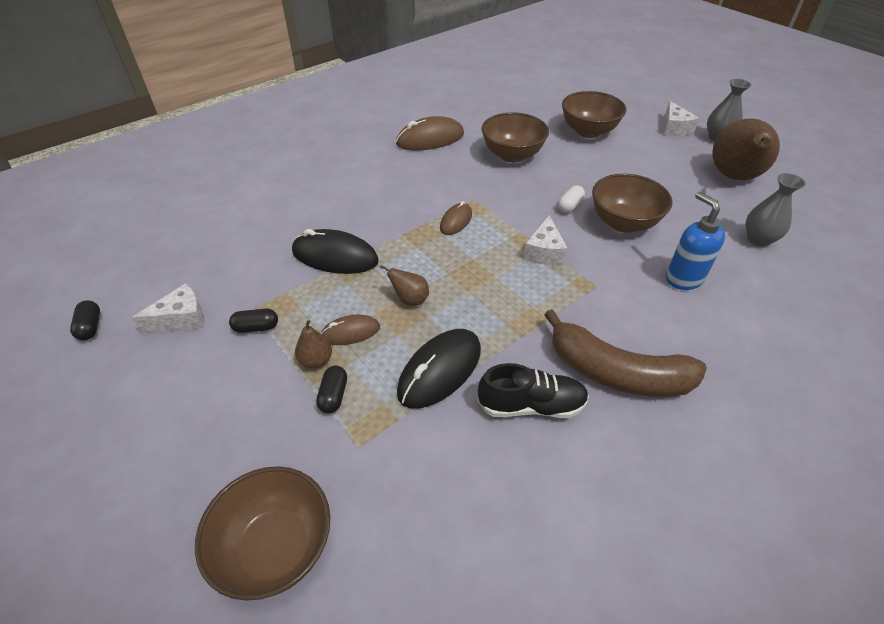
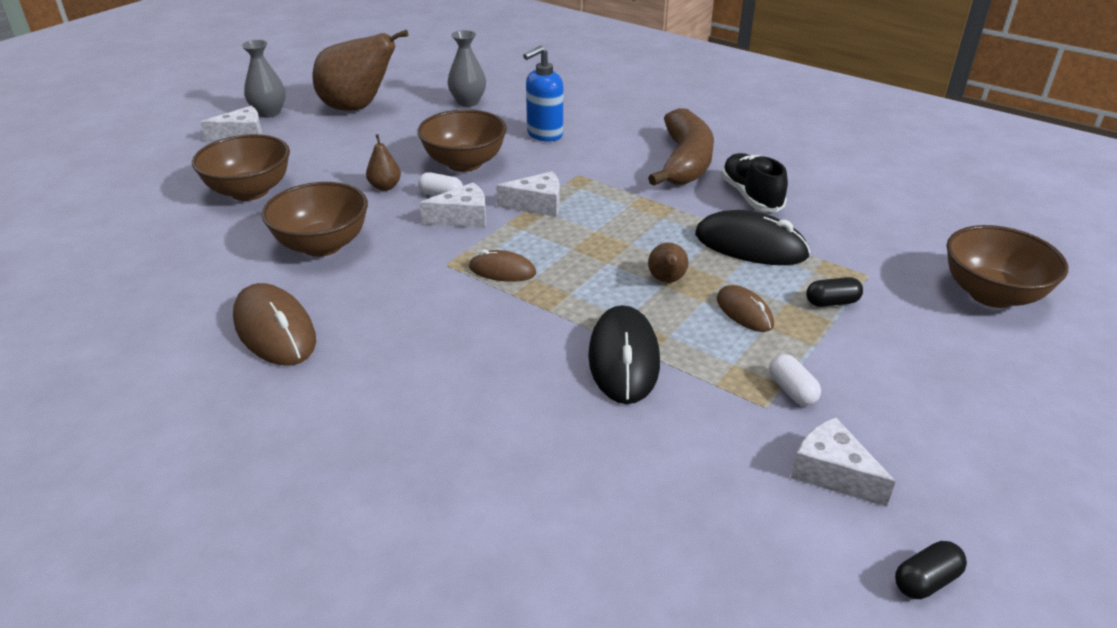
camera: 105 degrees left, 10 degrees down
(256, 327) = (792, 390): black capsule -> white capsule
(316, 360) = (801, 326): brown pear -> brown pear (385, 187)
(532, 212) = (463, 218): none -> white cheese

